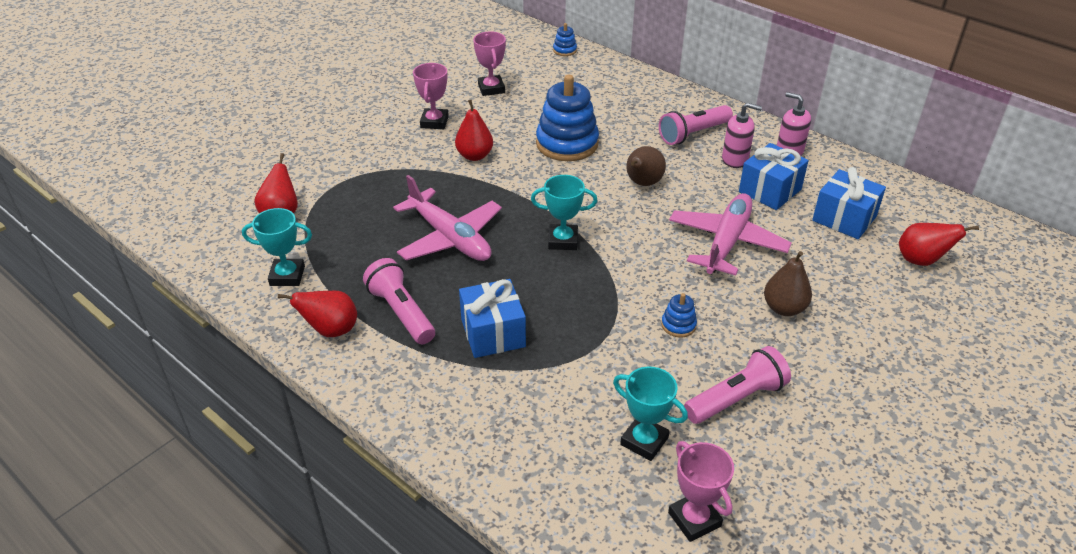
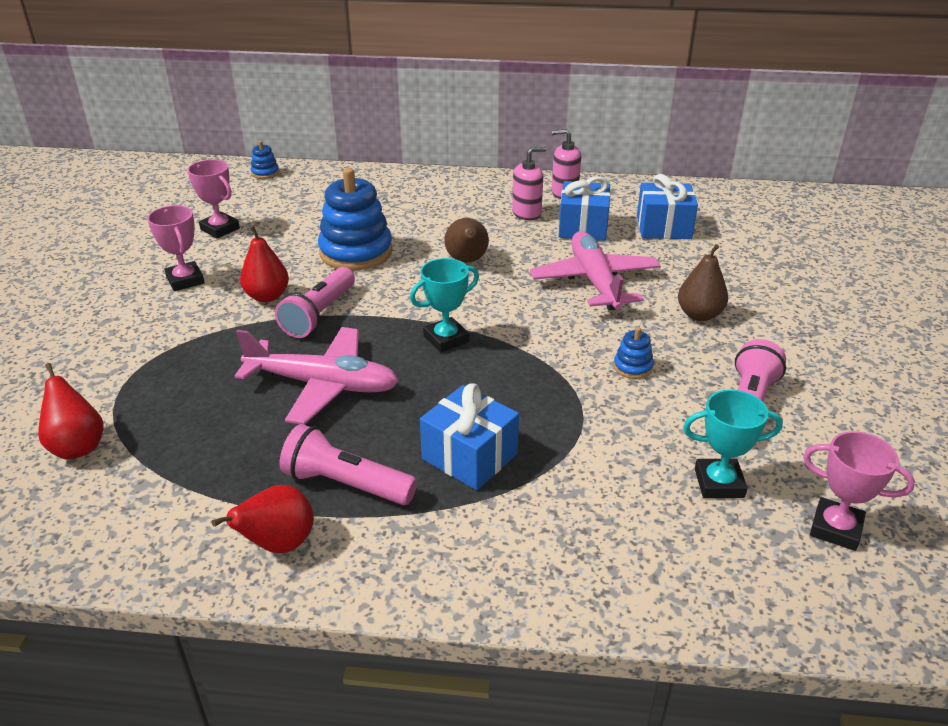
camera: 35 degrees left, 5 degrees down
(287, 276) = (156, 511): turquoise trophy -> none
(693, 134) = (468, 205): pink flashlight -> pink flashlight (319, 314)
(921, 260) = (752, 237): red pear -> none

